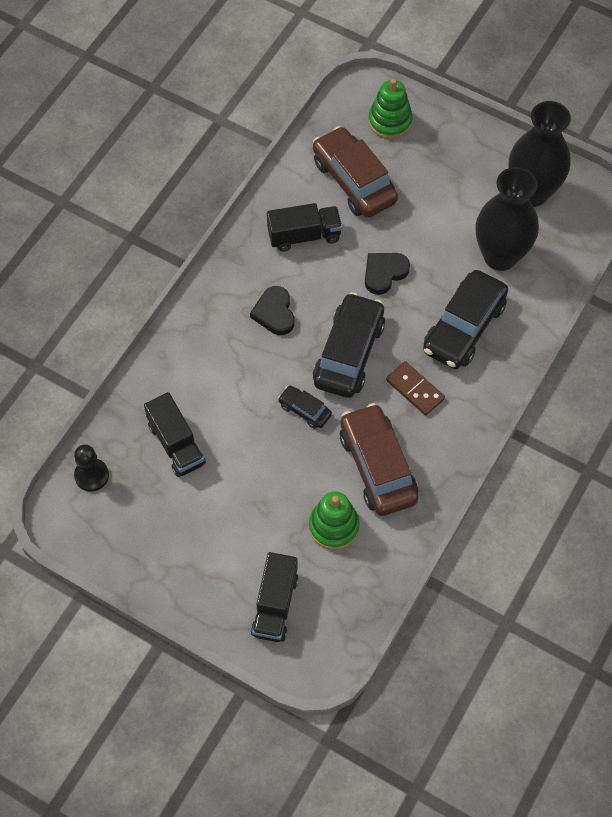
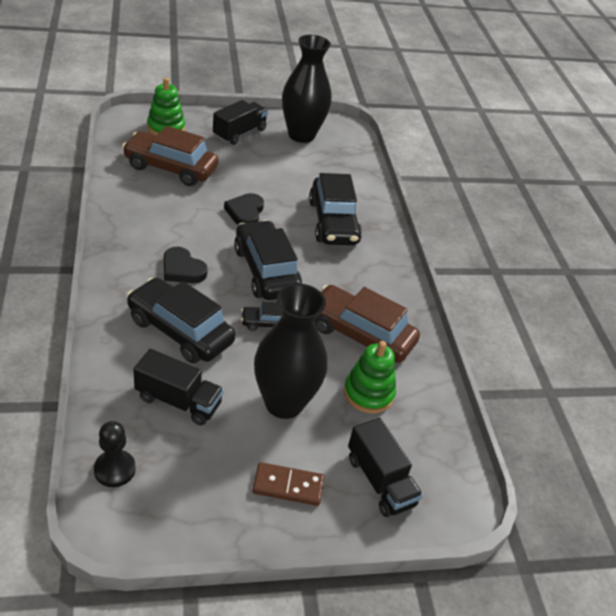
camera: 45 degrees left, 20 degrees down
(225, 378) = (180, 331): none -> black car
(304, 235) = (161, 212): black truck -> black truck (239, 133)
(415, 390) = (337, 273): brown domino -> brown domino (288, 486)
(500, 256) = (316, 174): black vase -> black vase (284, 403)

